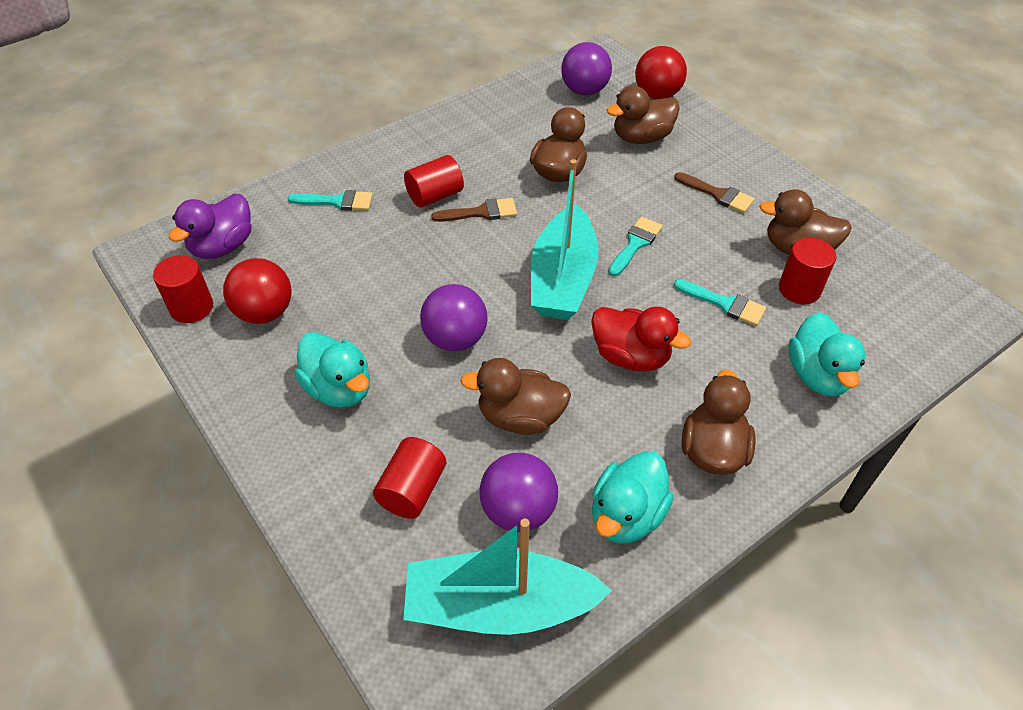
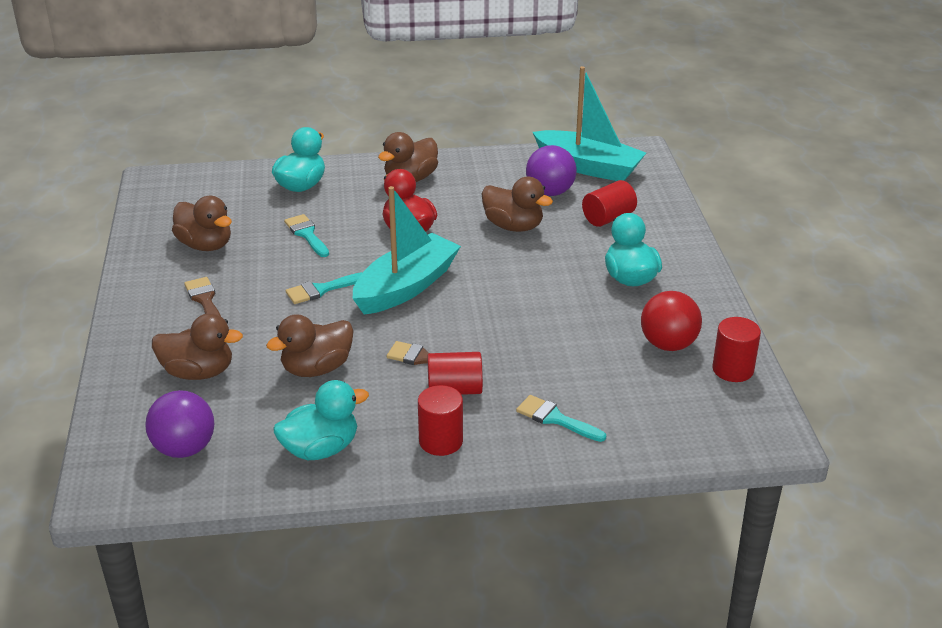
camera: 150 degrees left, 15 degrees down
(222, 246) = (690, 414): purple duck -> none
(455, 339) = (523, 278): purple ball -> none
(626, 515) = (489, 173): turquoise duck -> turquoise duck (320, 449)
(657, 94) = (117, 413): red ball -> none
(799, 289) = (243, 224): red cylinder -> red cylinder (441, 441)

